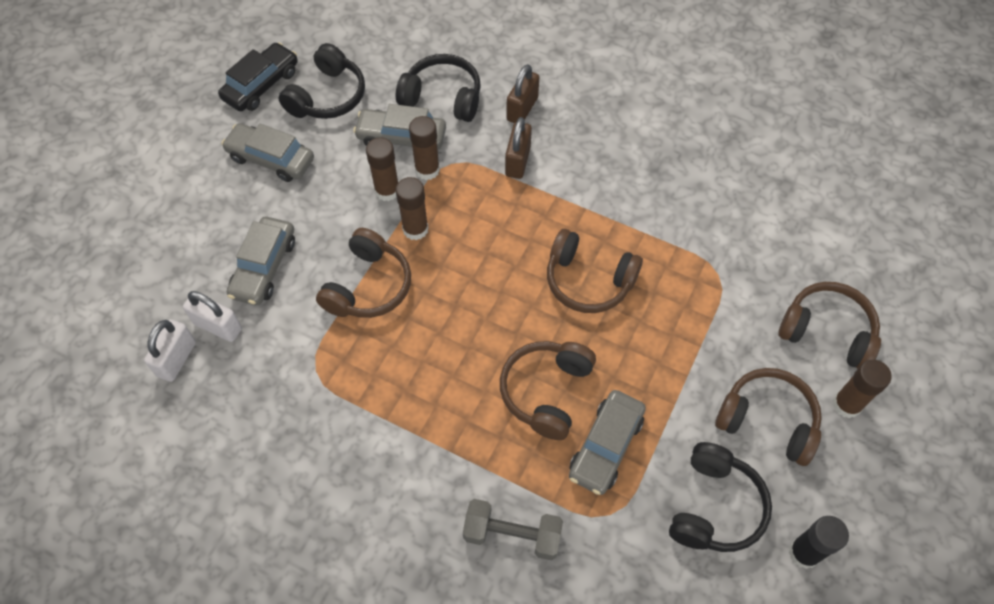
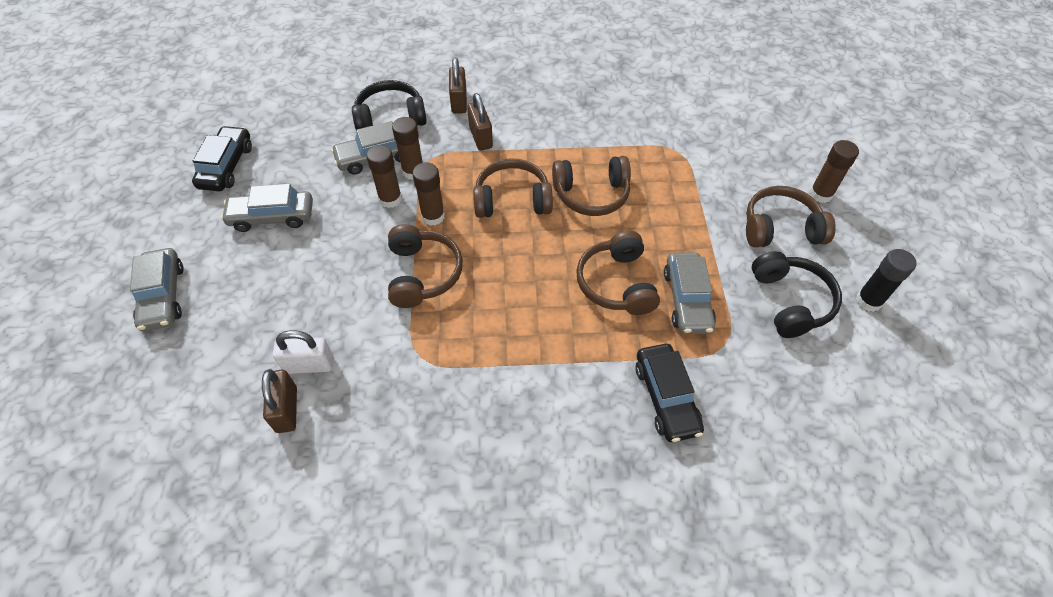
camera: 30 degrees left, 5 degrees down
(177, 359) = (287, 410): white padlock -> brown padlock
(264, 267) = (321, 300): grey car -> grey car (163, 296)
(327, 96) = (292, 152): black headphones -> none
(512, 535) = (666, 397): grey dumbbell -> black car
(827, 331) = (774, 155): brown headphones -> brown headphones (512, 200)

